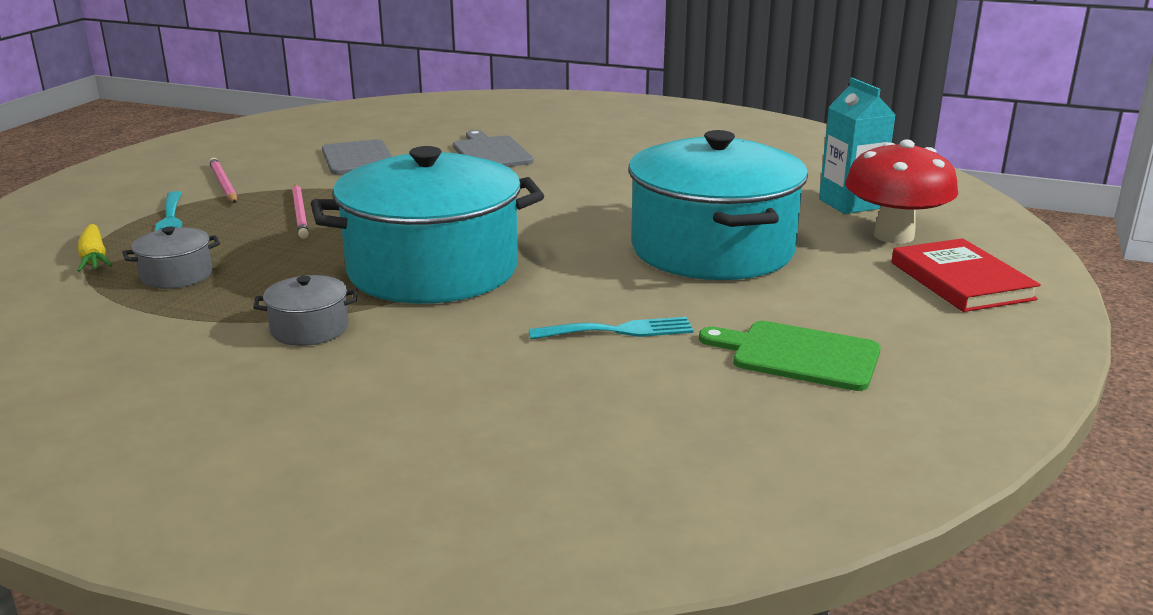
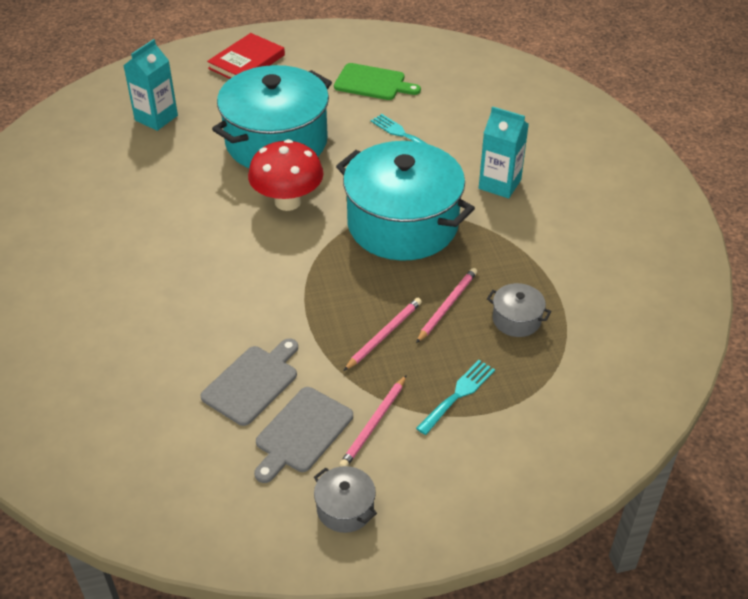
camera: 125 degrees left, 20 degrees up
(94, 257) = (540, 378): yellow carrot -> none
(270, 250) = (447, 306): none -> pink pencil
(309, 329) = (507, 225): grey pot -> grey pot (345, 508)
(392, 358) = (499, 184): none -> turquoise carton
(491, 153) = (173, 315): grey cutting board -> grey cutting board (301, 432)
(799, 355) = (372, 83): green cutting board -> green cutting board turned 60 degrees counterclockwise
(893, 236) = (199, 92): red mushroom -> red mushroom (288, 201)

